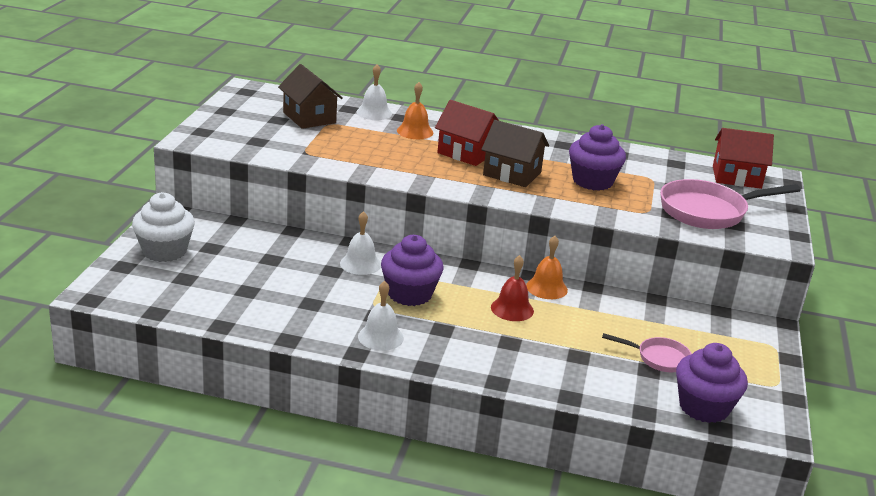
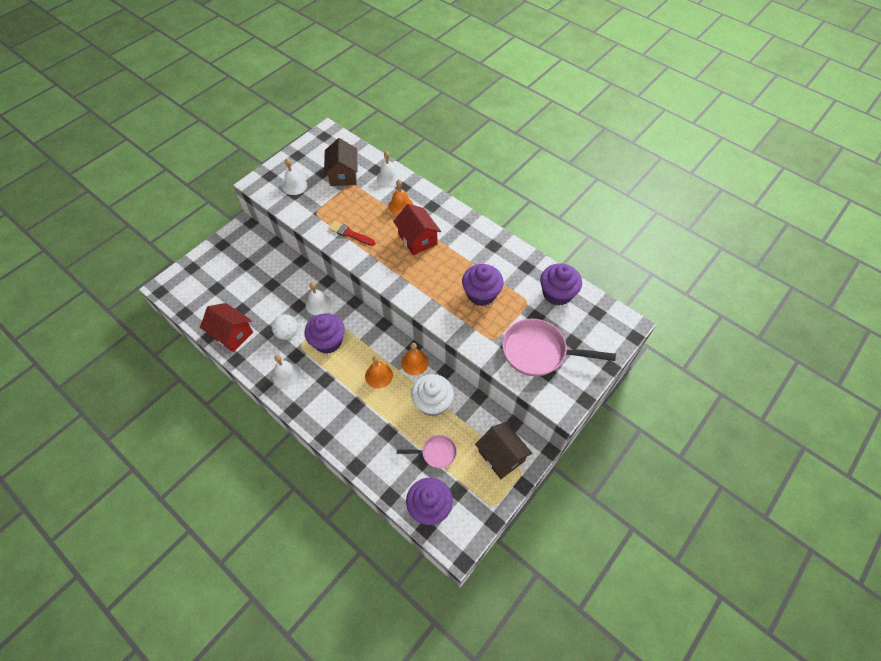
camera: 30 degrees right, 30 degrees up
(164, 251) = (220, 260): white cupcake -> white cupcake (432, 403)
(250, 135) = (294, 185): none -> white bell
(342, 298) = (287, 333): none -> white ball
(373, 162) = (350, 234): none -> red brush
(512, 174) = (431, 270): brown house -> brown house (501, 456)
(512, 309) = (379, 375): red bell -> orange bell
(658, 358) = (436, 453): pink pan -> pink pan turned 45 degrees counterclockwise
(676, 167) = (557, 293): none -> purple cupcake
(736, 177) = (595, 318): red house -> red house (232, 334)

